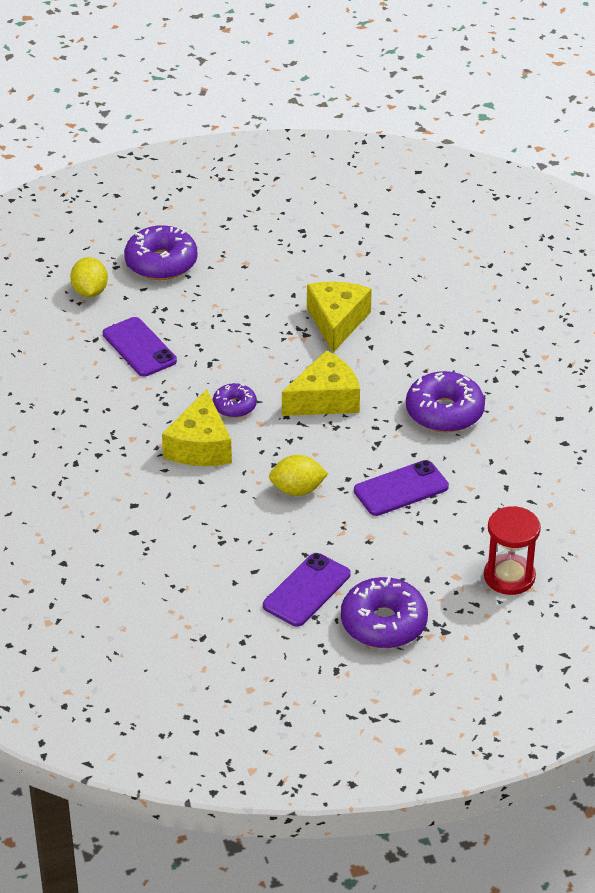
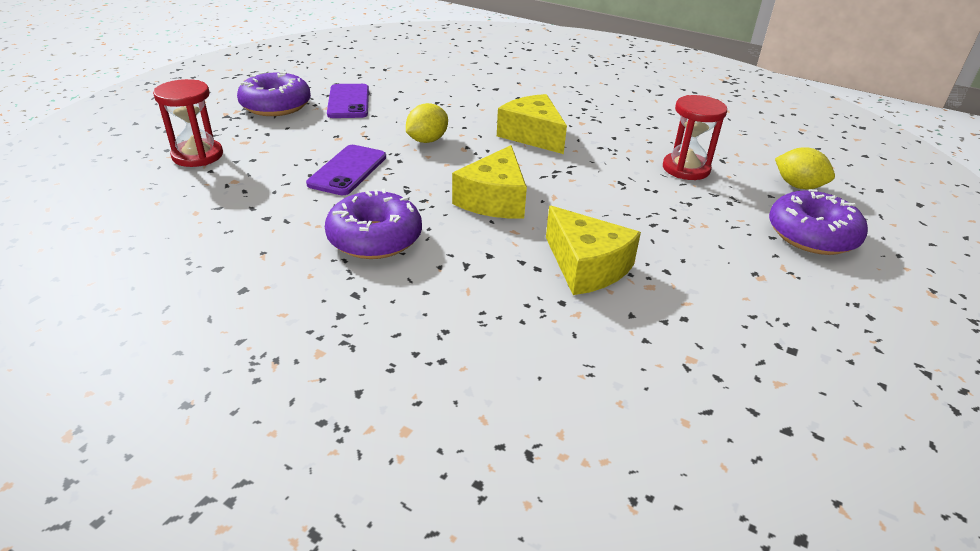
camera: 135 degrees right, 5 degrees down
(139, 347) = (686, 169): purple phone -> red hourglass
(234, 406) = (552, 165): purple donut -> none

